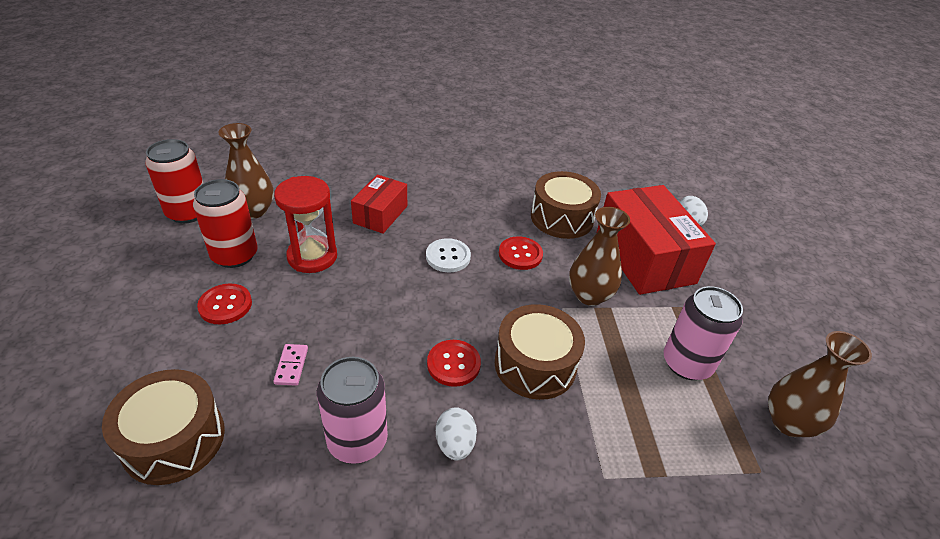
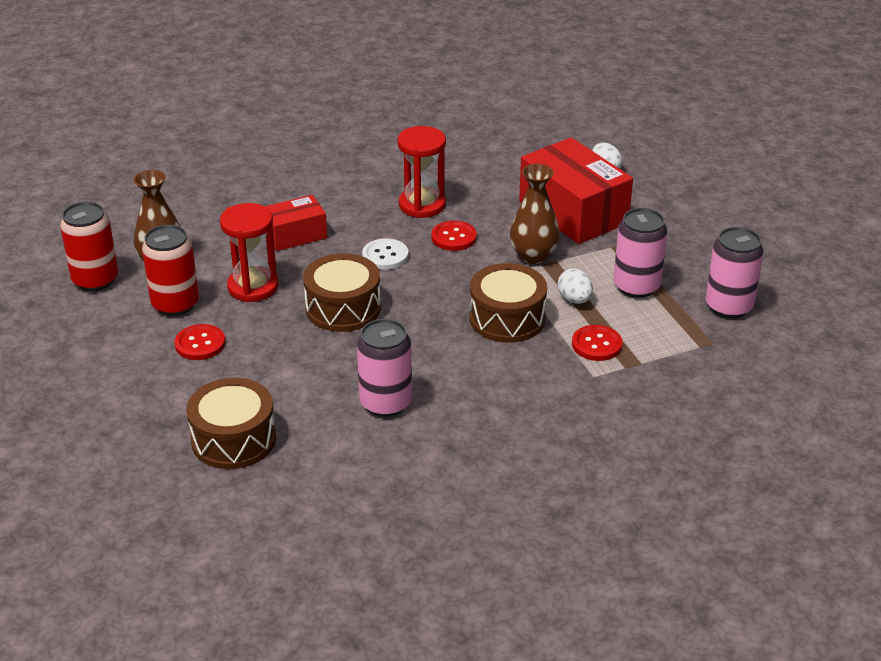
camera: 15 degrees left, 5 degrees down
(291, 366) = (295, 371): pink domino -> none
(380, 214) = (295, 235): red box -> red box turned 60 degrees clockwise
(453, 364) = (436, 335): red button -> red button (596, 345)
(455, 444) = (466, 385): white egg -> white egg (574, 299)
(505, 214) = (422, 205): none -> red hourglass
(562, 218) = (480, 195): brown drum -> brown drum (343, 308)
(788, 422) = (729, 306): brown vase -> pink can

